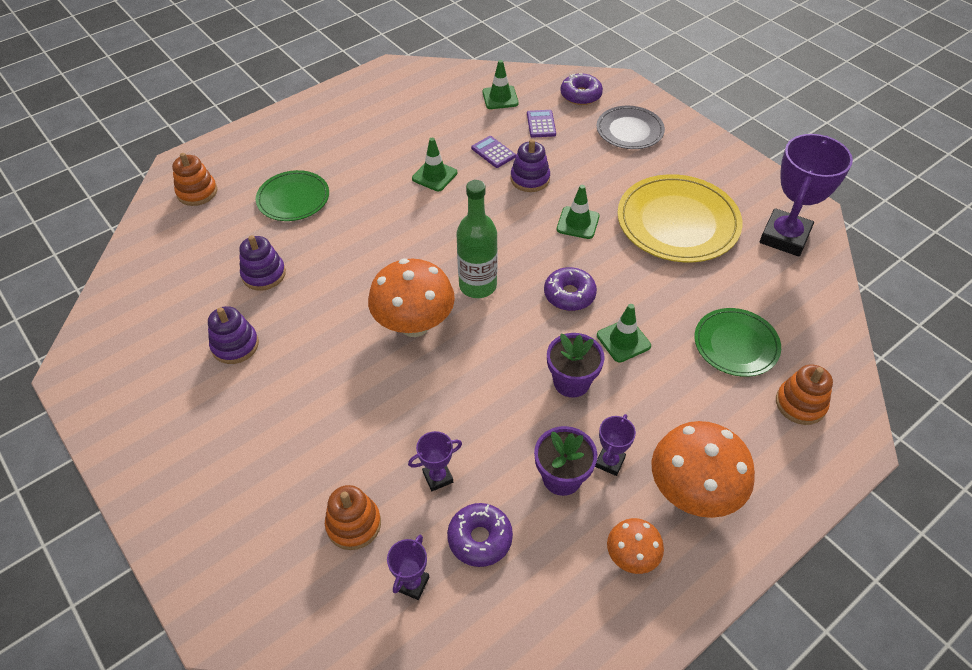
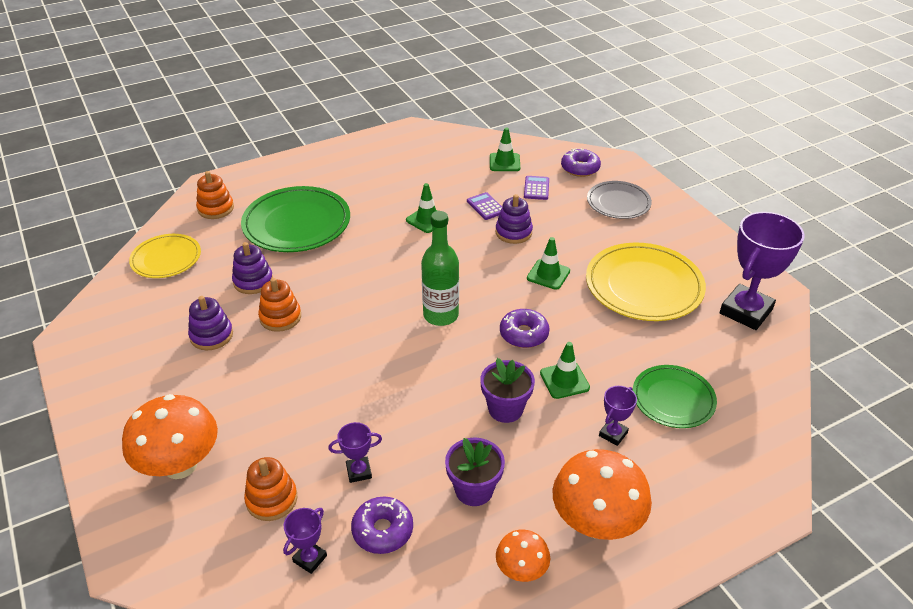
camera: 10 degrees right, 10 degrees down
(157, 260) = (166, 259): none -> yellow plate
(293, 198) = (297, 223): green plate -> green plate, size x1.64
(414, 325) = (374, 340): orange mushroom -> orange mushroom (180, 465)
(610, 462) = (523, 483): purple trophy -> purple trophy (613, 434)
(800, 404) = (724, 461): orange stacking toy -> orange stacking toy (280, 317)

